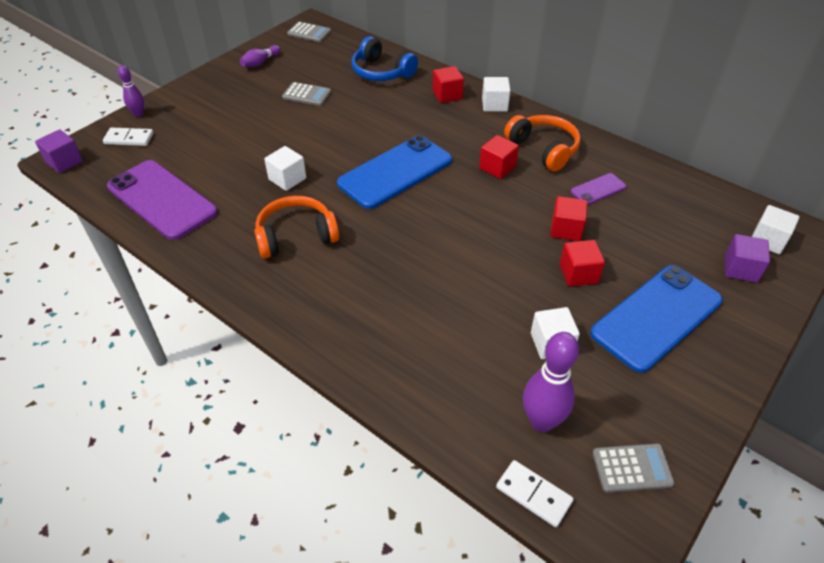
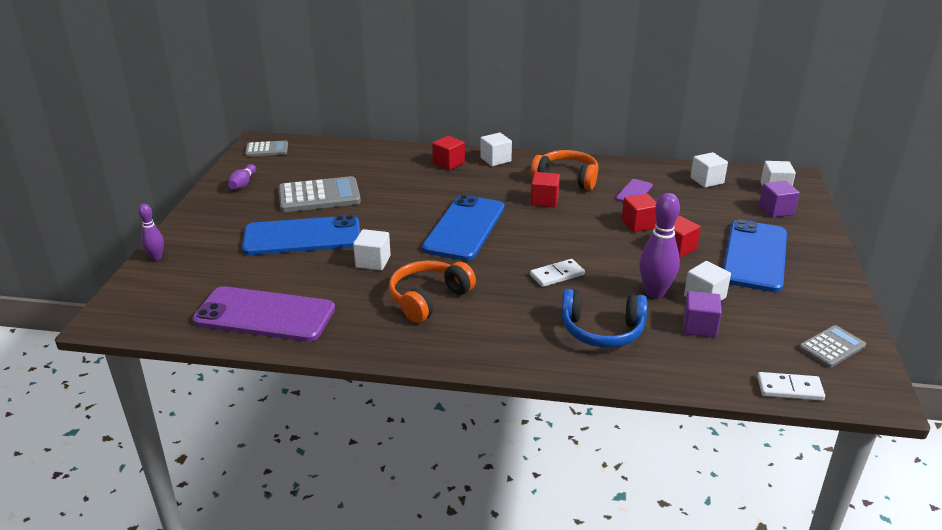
camera: 30 degrees left, 15 degrees down
(64, 162) = (116, 319): purple cube -> purple cube (699, 327)
(129, 139) = (169, 280): white domino -> white domino (557, 275)
(256, 132) = (302, 237): none -> blue phone
(307, 95) = (319, 196): grey calculator -> grey calculator, size x1.74
(381, 72) = (371, 162): blue headphones -> blue headphones (602, 330)
(541, 421) = (749, 345): purple bowling pin -> purple bowling pin (655, 293)
(694, 202) = (707, 180): none -> white cube

